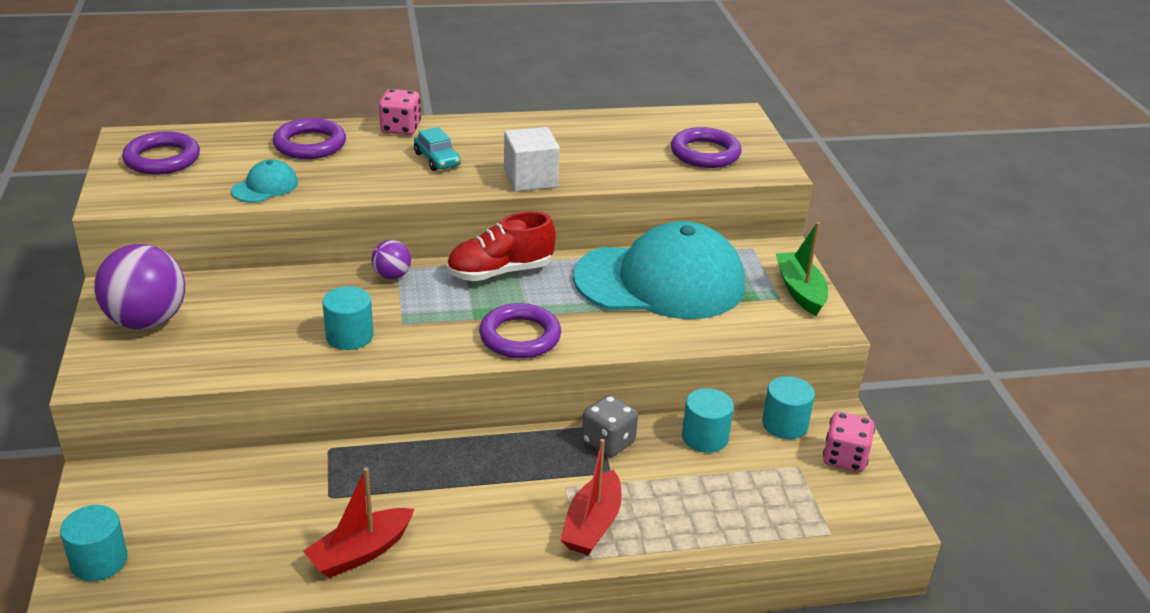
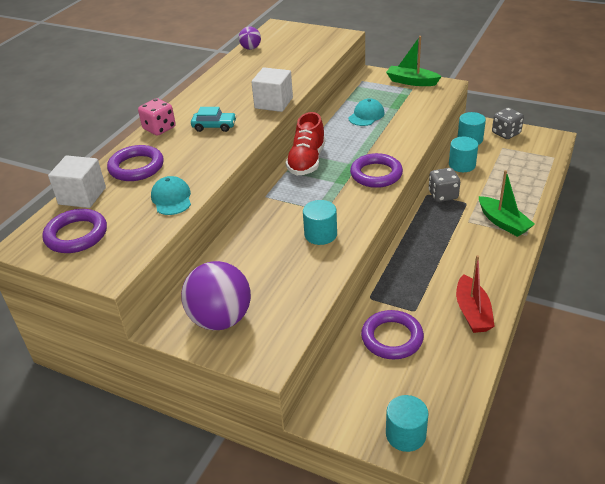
camera: 50 degrees left, 5 degrees up
(232, 136) = (82, 196): none -> white cube
(392, 276) = (271, 200): purple ball -> purple ball (251, 48)
(592, 524) = (503, 222): red boat -> green boat
(660, 282) = (366, 115): turquoise cap -> turquoise cap, size x0.40
(705, 153) = (306, 47): purple ring -> purple ring (392, 338)
(844, 458) = (506, 133): pink dice -> grey dice

